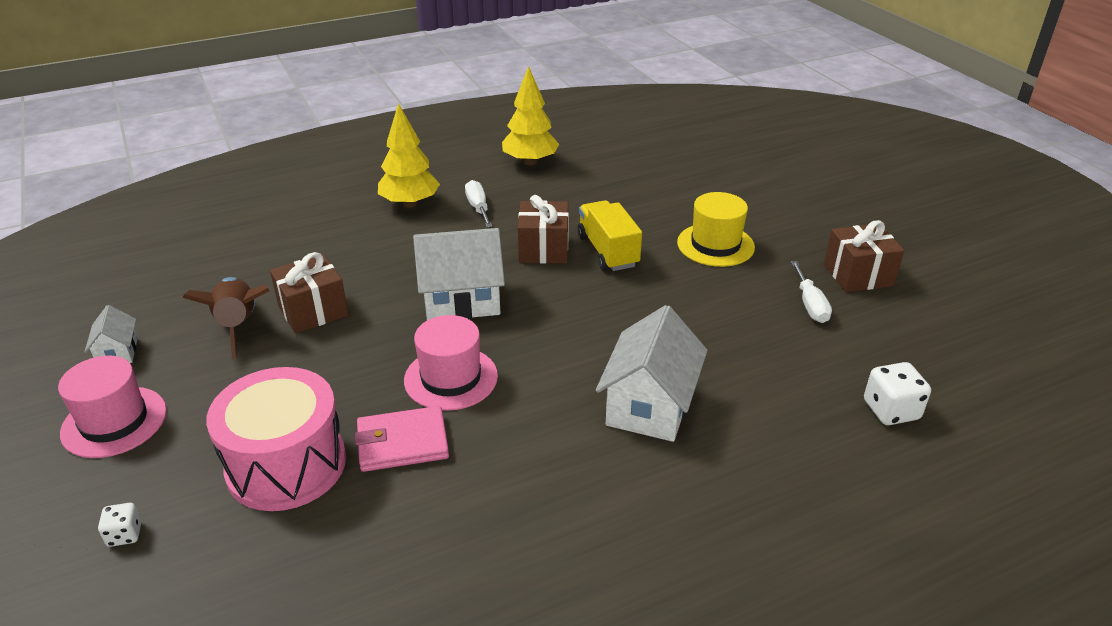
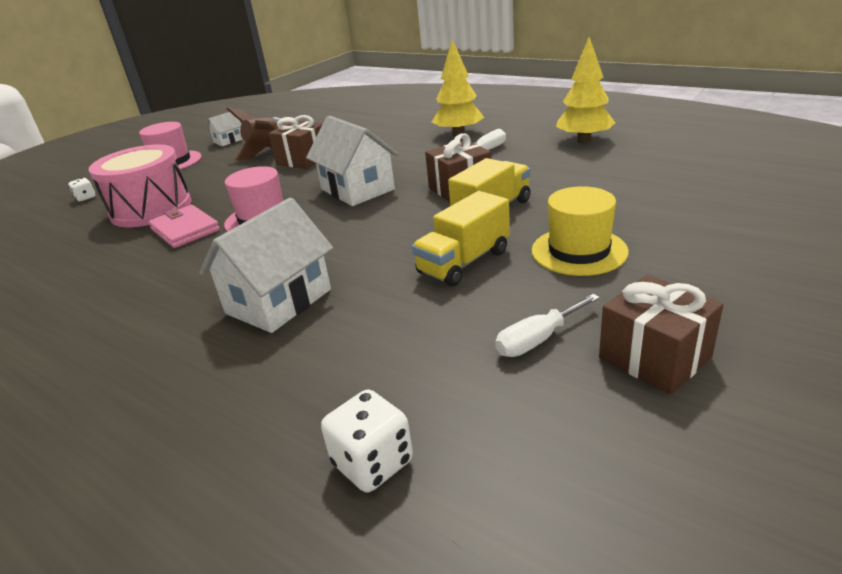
camera: 65 degrees right, 5 degrees down
(649, 406) = (278, 301): white house -> white house turned 45 degrees counterclockwise
(680, 295) = (464, 262): none -> yellow truck

